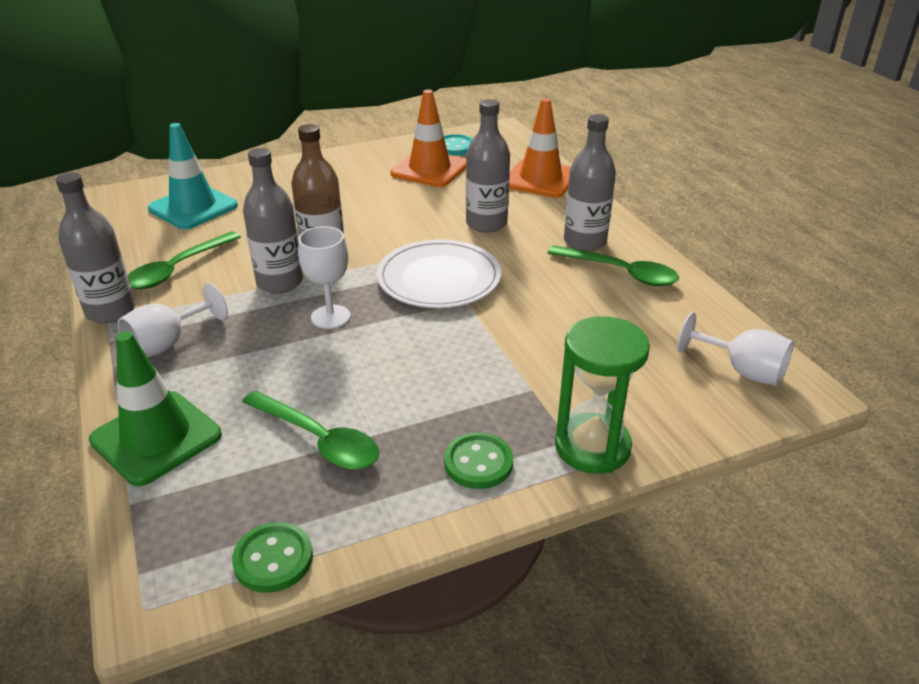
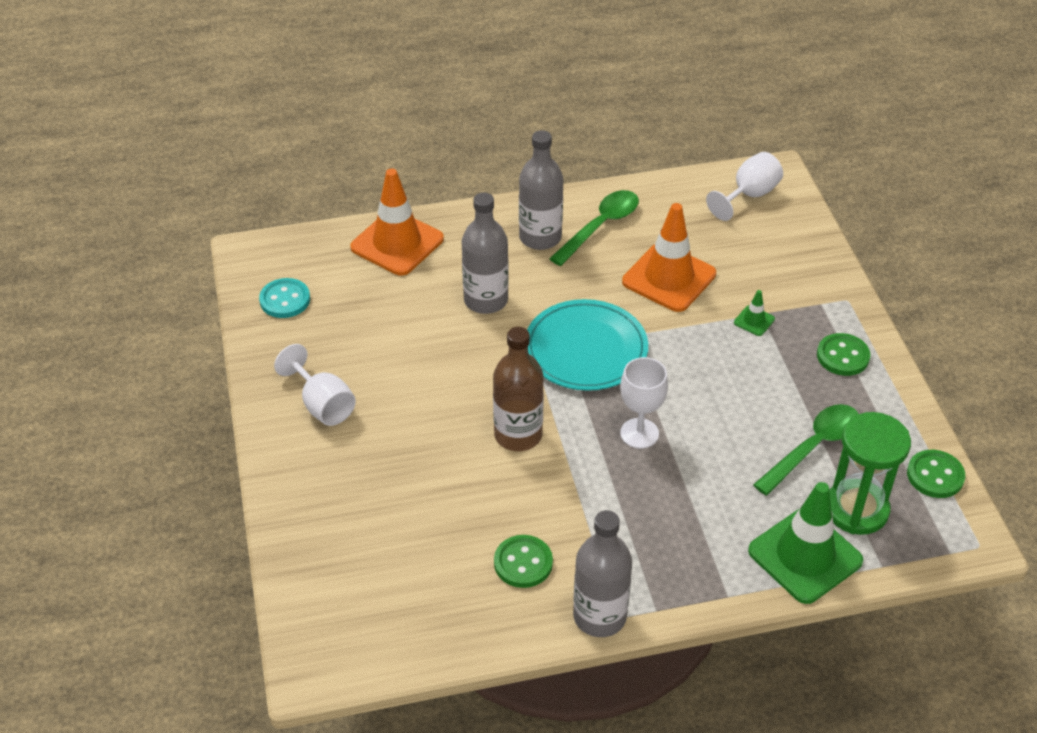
camera: 80 degrees left, 10 degrees up
(168, 343) = (666, 560): white goblet -> white goblet (322, 404)
(178, 269) = (523, 563): green spoon -> green button
(193, 207) = (372, 559): turquoise traffic cone -> none
(280, 282) = (568, 472): grey bottle -> none
(429, 169) = (340, 330): orange traffic cone -> orange traffic cone (669, 278)
(439, 278) = (586, 349): white plate -> turquoise plate
(517, 384) = (754, 321): none -> green traffic cone
(592, 447) = (828, 293): green hourglass -> green hourglass (856, 509)

